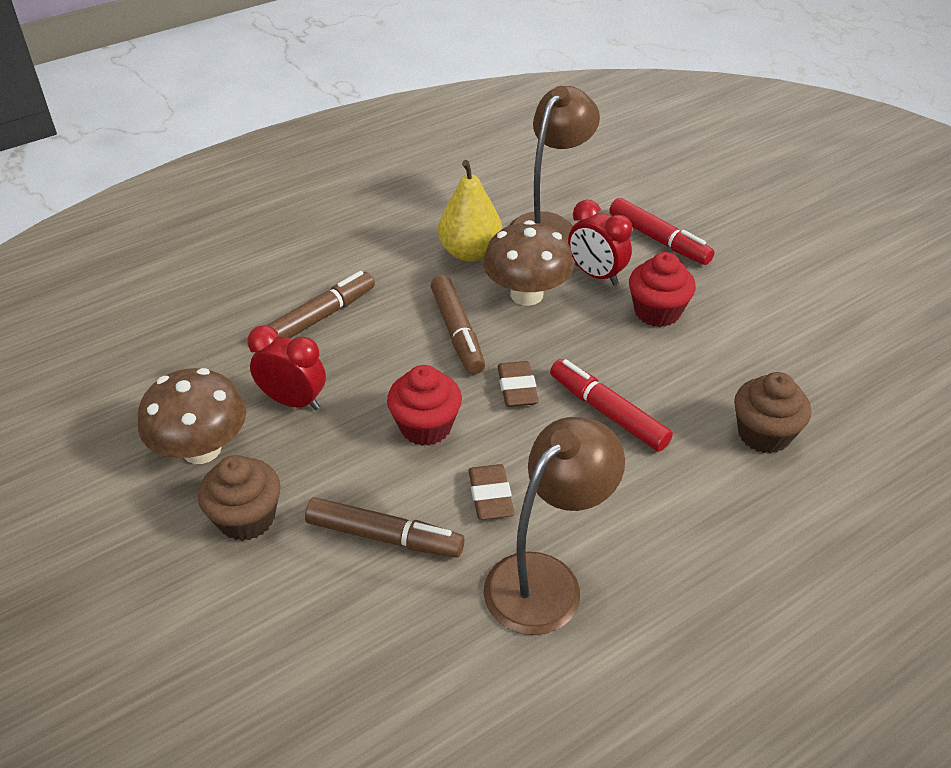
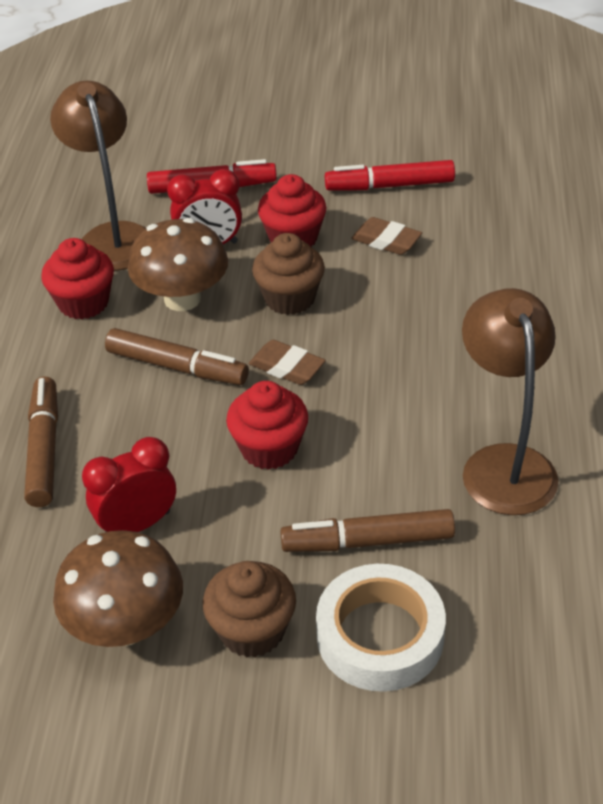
camera: 50 degrees left, 0 degrees up
(297, 597) = (380, 636): none -> white tape
(384, 537) = (367, 541): brown marker -> brown marker turned 150 degrees counterclockwise
(470, 252) = (83, 303): yellow pear -> red cupcake
(490, 496) = (389, 449): brown eraser -> brown eraser (386, 241)
(608, 412) = (371, 330): red marker -> red marker (389, 186)
(763, 434) = (479, 263): brown cupcake -> brown cupcake (289, 298)

